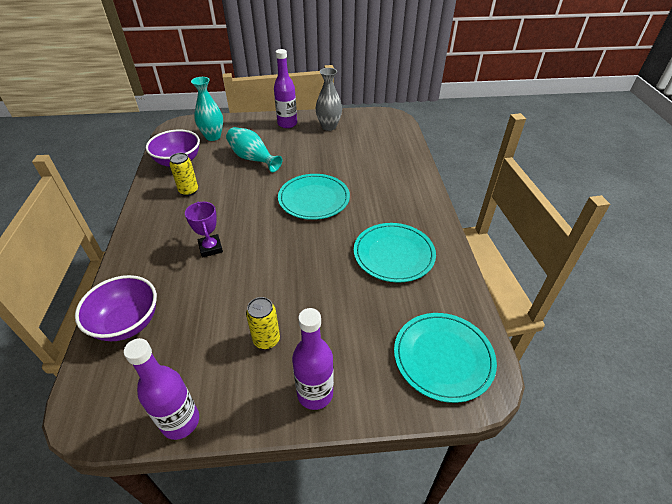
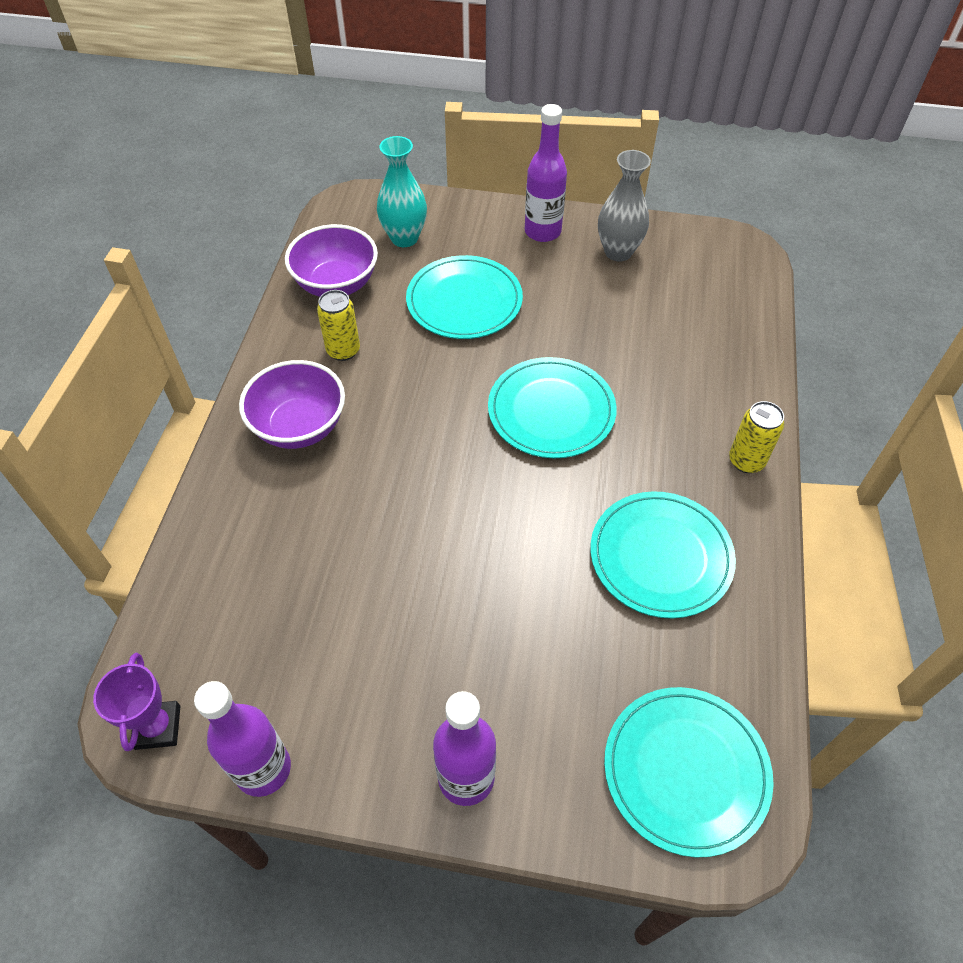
camera: 15 degrees right, 10 degrees up
(127, 323) = (212, 585): purple bowl -> purple bowl (299, 426)
(210, 248) = (359, 475): purple trophy -> purple trophy (158, 727)
(253, 158) = (464, 301): turquoise vase -> turquoise plate
(266, 340) = (413, 667): yellow can -> yellow can (746, 461)

